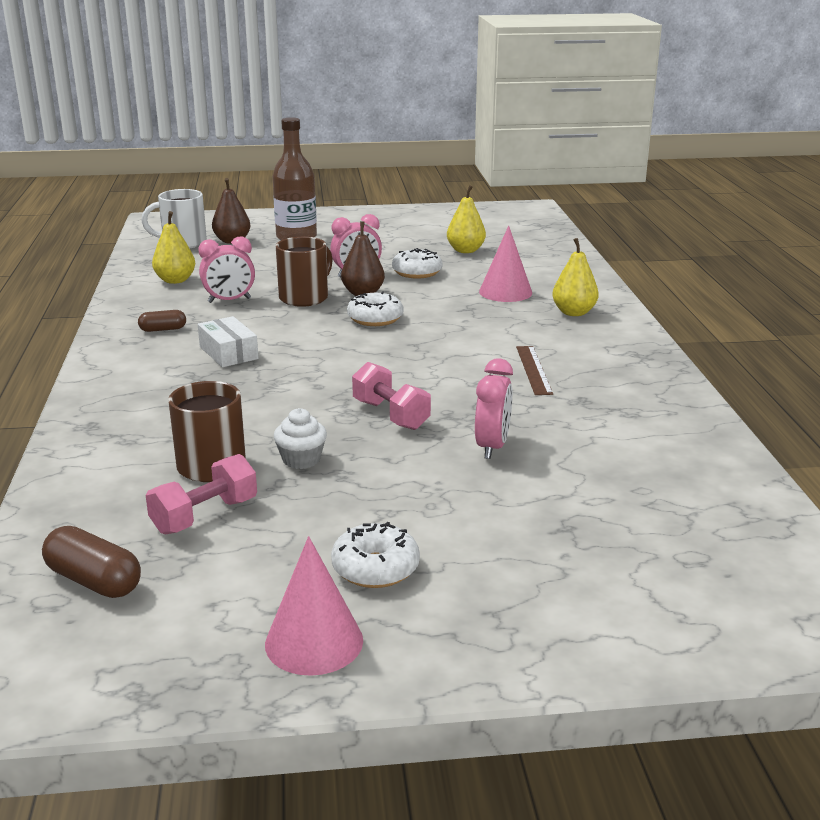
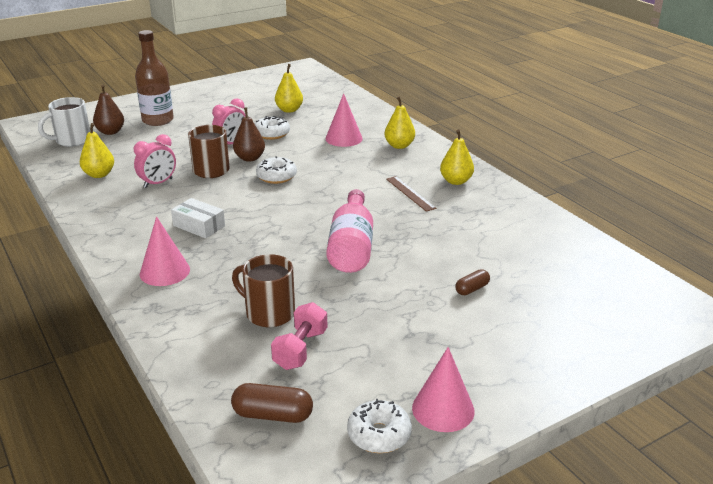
camera: 25 degrees left, 5 degrees up
(140, 392) = (164, 271): none -> pink cone
(163, 329) = (131, 218): brown capsule -> brown capsule (472, 289)
(301, 459) = (324, 293): white cupcake -> none
(375, 568) = (435, 352): white donut -> white donut (379, 435)
(390, 415) = (351, 247): pink dumbbell -> pink bottle
(492, 447) = (432, 254): pink clock -> none
(614, 368) = (456, 181): none -> yellow pear

